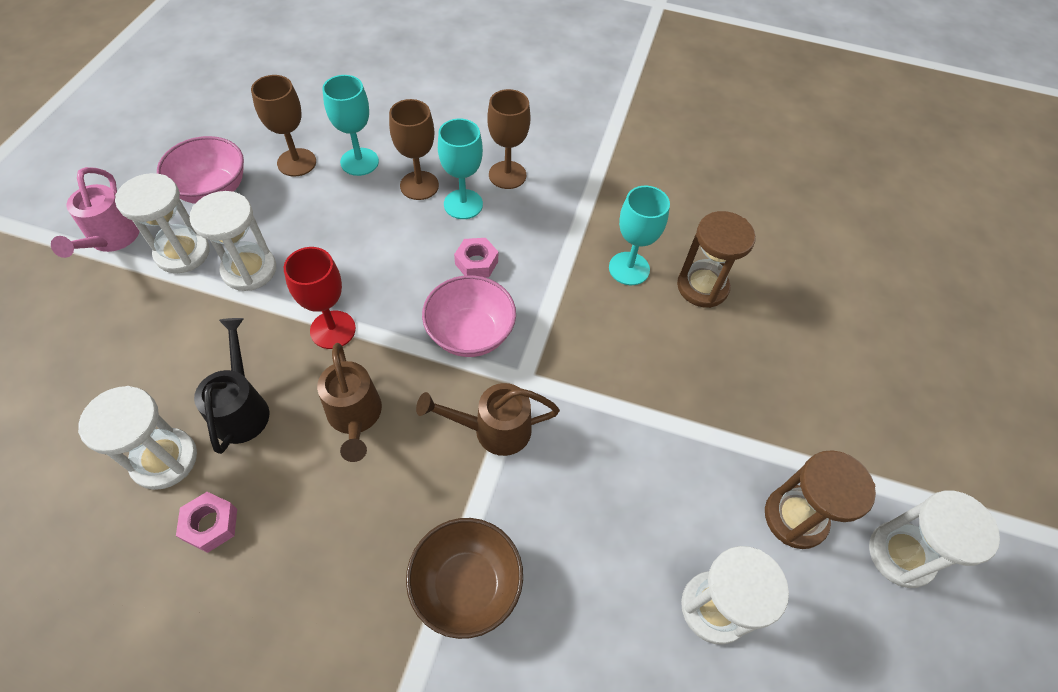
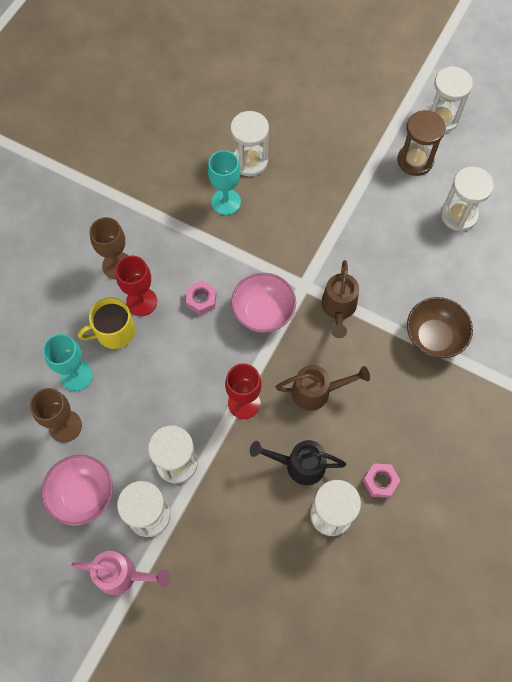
camera: 75 degrees left, 10 degrees up
(419, 185) = (114, 331): brown goblet -> yellow mug
(463, 204) = (141, 302): turquoise goblet -> red goblet
(702, 286) = (250, 161): brown hourglass -> white hourglass

